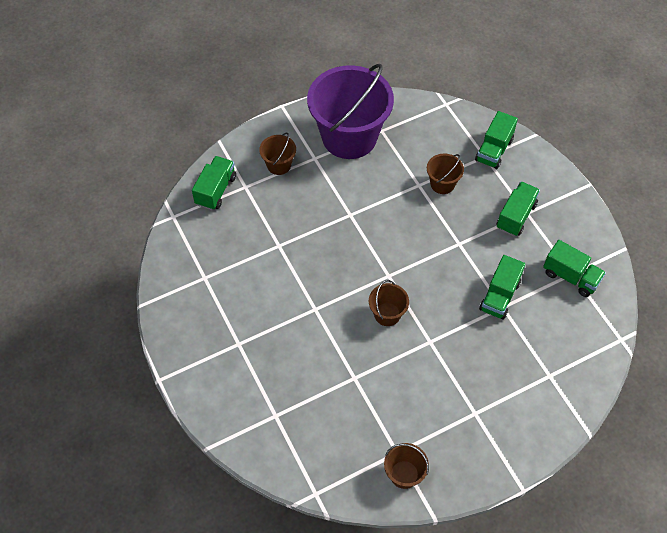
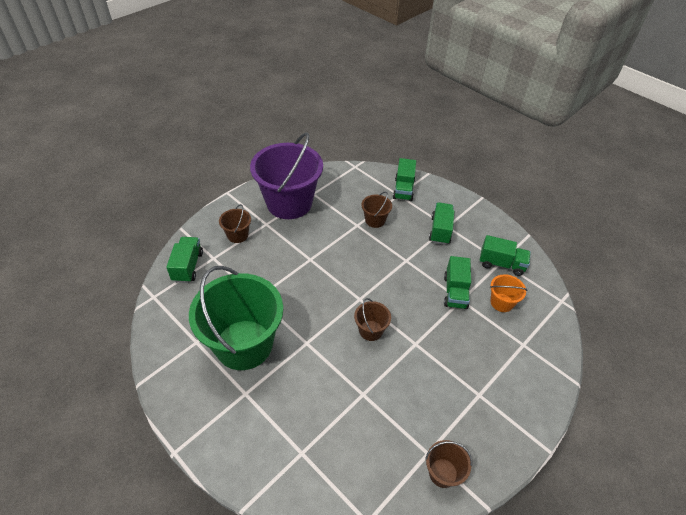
camera: 20 degrees left, 10 degrees down
(251, 293) = (244, 344): none -> green bucket
(548, 322) = (501, 302): none -> orange bucket

